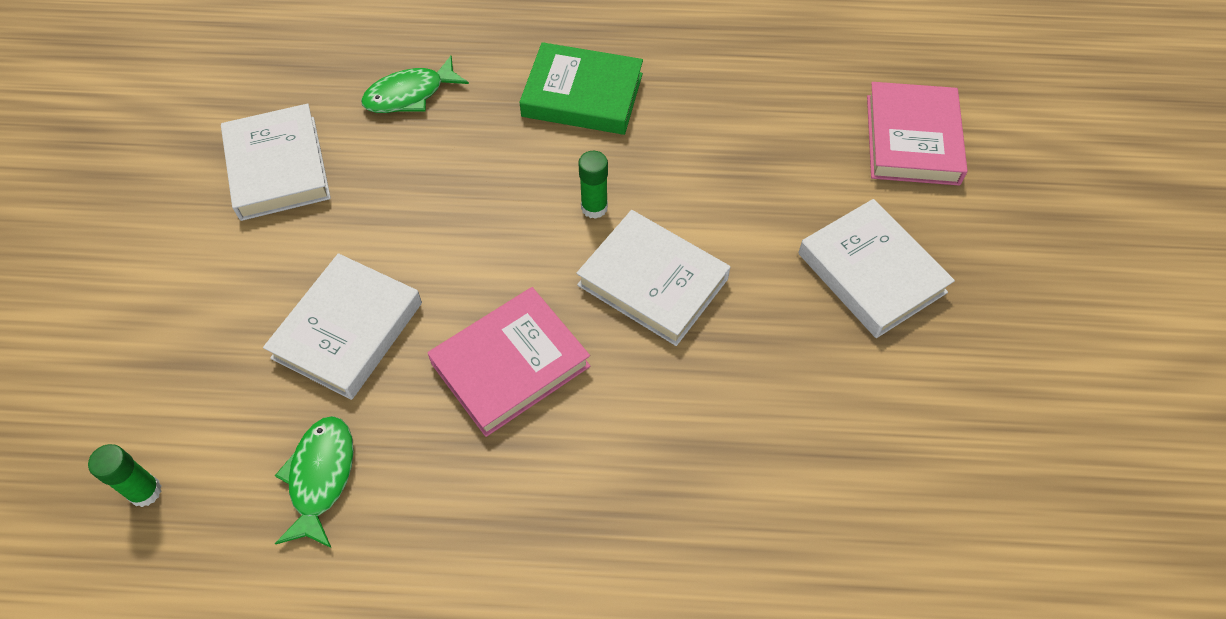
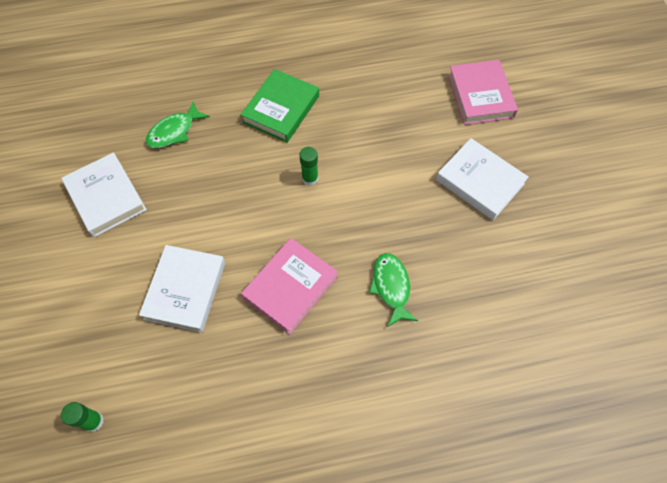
camera: 15 degrees left, 5 degrees up
(321, 477) = (199, 384): green fish -> green fish (391, 287)
(582, 95) = (281, 109): green book -> green book turned 60 degrees counterclockwise
(652, 282) = (358, 216): white book -> none

